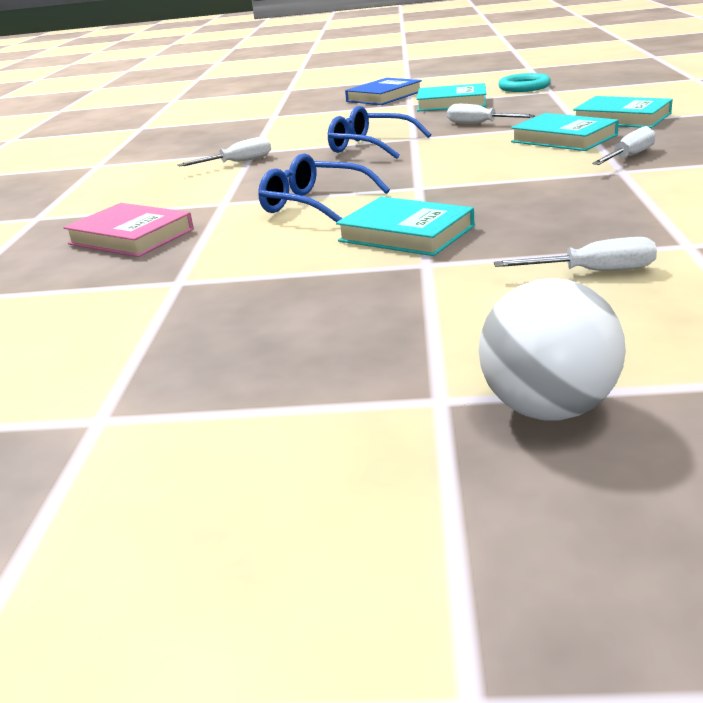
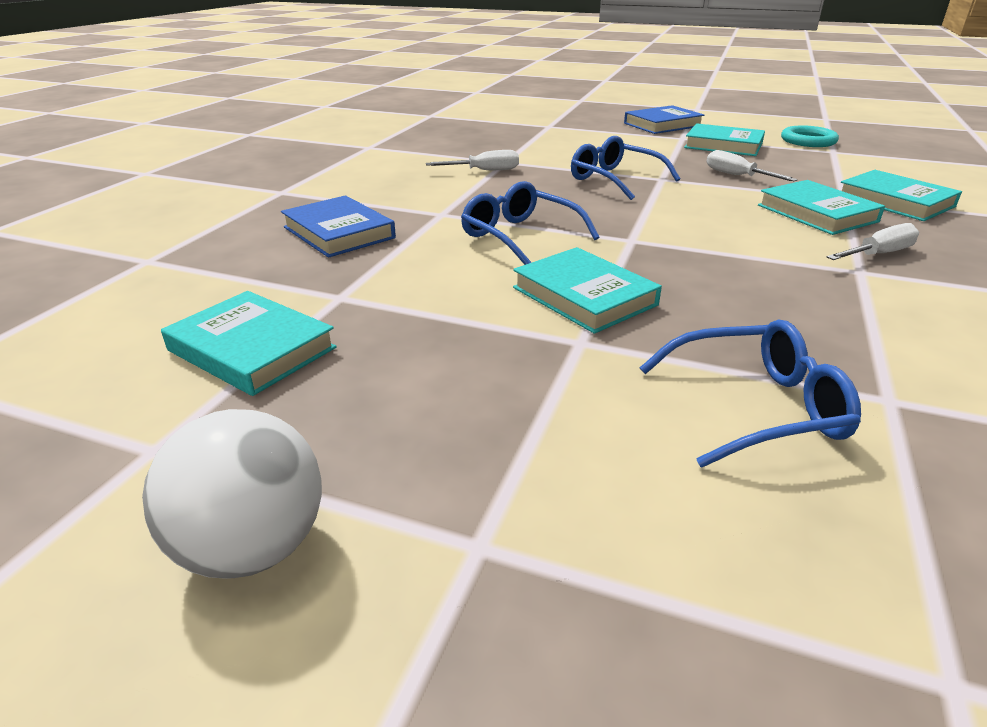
camera: 15 degrees right, 5 degrees up
(126, 335) = (252, 349): none -> turquoise book
(131, 237) = (339, 232): pink book -> blue book
(548, 409) = (589, 609): white ball -> white ball (253, 548)
(594, 271) = (756, 407): white screwdriver -> blue glasses

